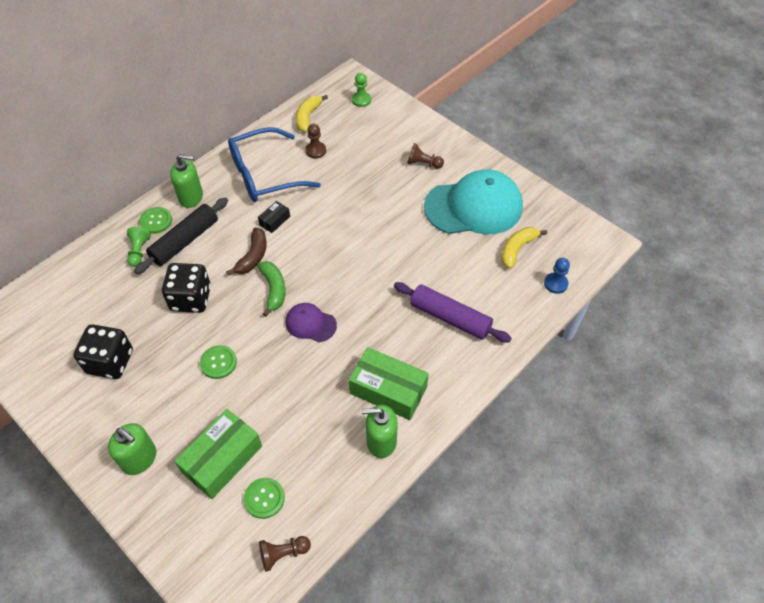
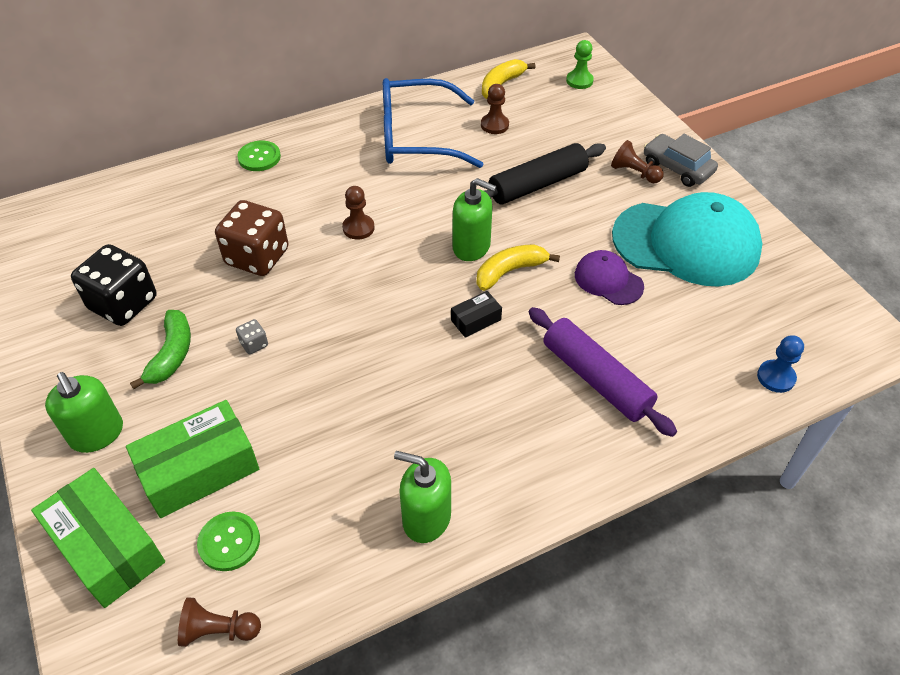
camera: 20 degrees right, 5 degrees down
(139, 251) = (222, 186): green pawn -> none
(185, 241) = (283, 188): black rolling pin -> black rolling pin (537, 185)
(191, 197) = (314, 141): green soap dispenser -> green soap dispenser (471, 247)
(191, 299) = (257, 257): black dice -> brown dice
(218, 362) = (254, 344): green button -> grey dice
(253, 256) = (358, 228): brown banana -> brown pawn
(274, 220) = (405, 193): black box -> black box (476, 320)
(274, 290) = (366, 275): green banana -> green banana (172, 354)
(310, 323) = (396, 330): purple cap -> purple cap (608, 280)
(388, 390) = (466, 450): green box -> green box (107, 547)
(450, 152) = (677, 168): none -> grey car
(517, 249) = (731, 314): yellow banana -> yellow banana (510, 271)

